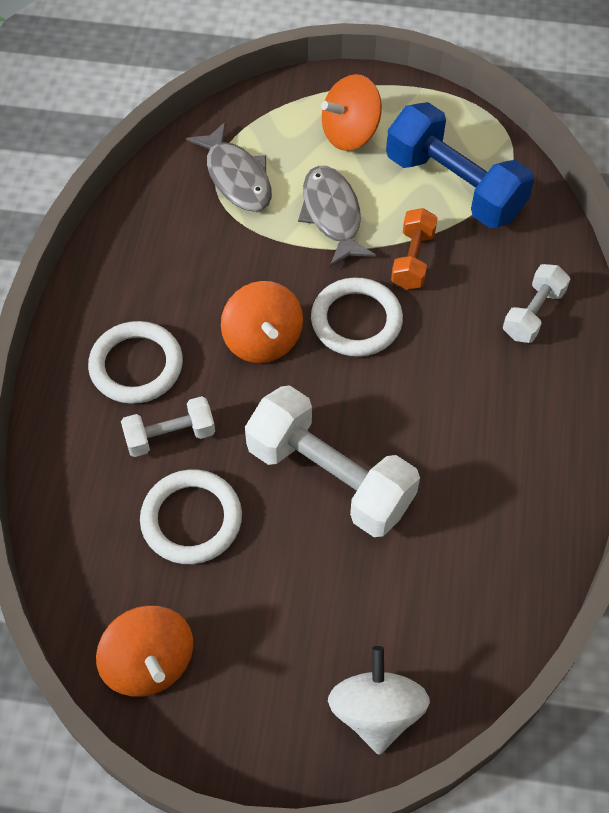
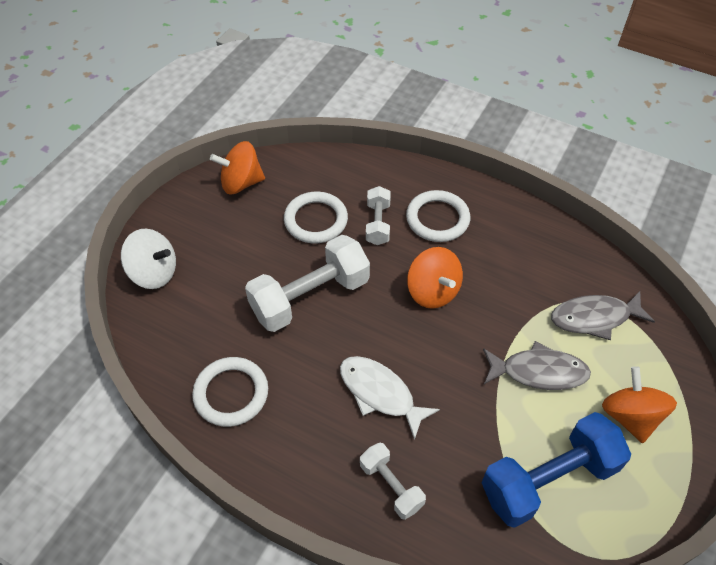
camera: 110 degrees right, 5 degrees down
(263, 340) = (432, 291): orange spinning top -> orange spinning top turned 120 degrees counterclockwise
(356, 320) = (429, 354): white ring -> white ring (231, 393)
(413, 260) = (475, 414): orange dumbbell -> none
(431, 355) = (380, 393): none -> white fish

